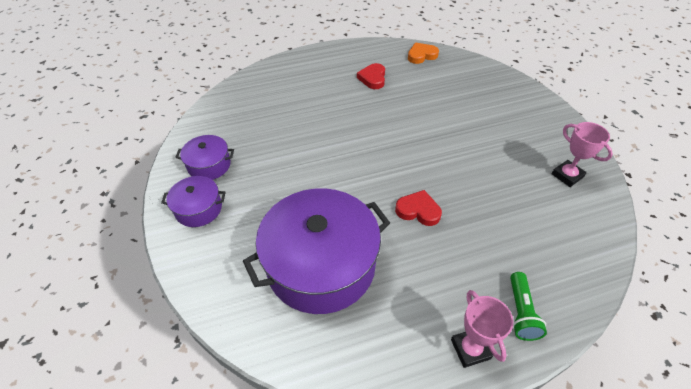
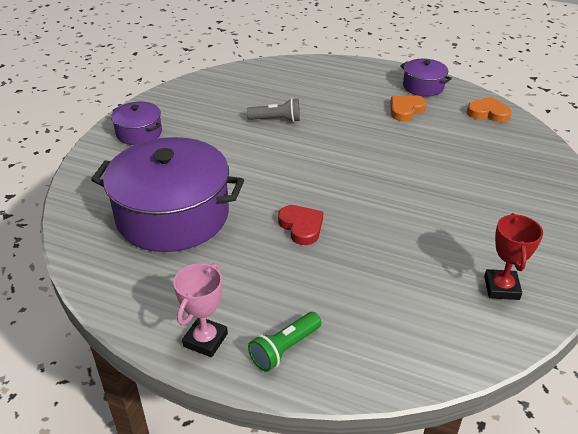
camera: 40 degrees right, 10 degrees down
(209, 165) = (182, 109): purple pot -> purple pot (423, 86)
(296, 133) = (276, 120): none -> grey flashlight
(373, 78) = (406, 110): red heart -> orange heart
(567, 175) = (501, 288): pink trophy -> red trophy

